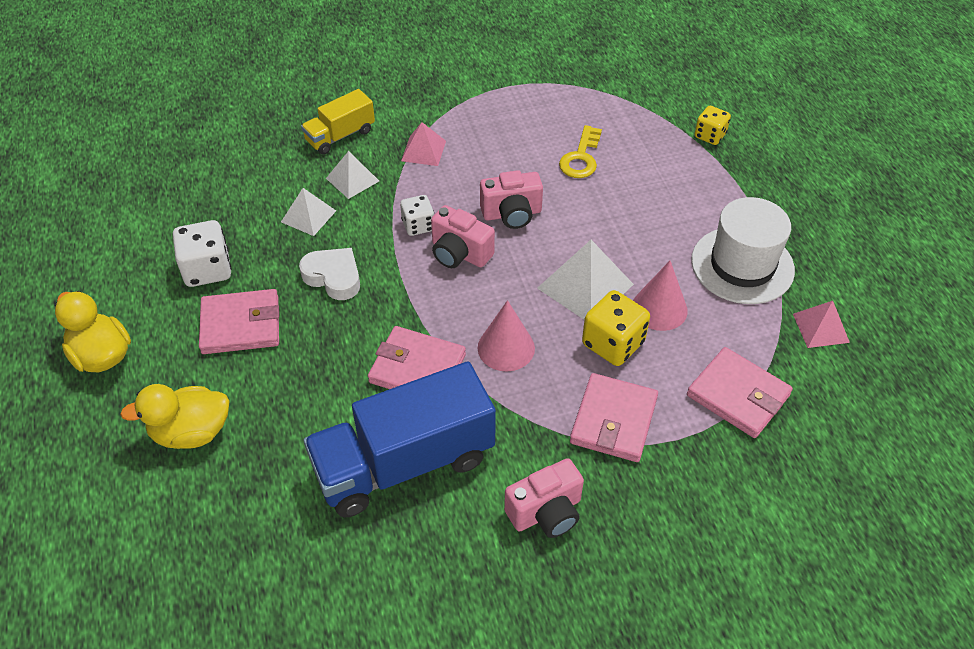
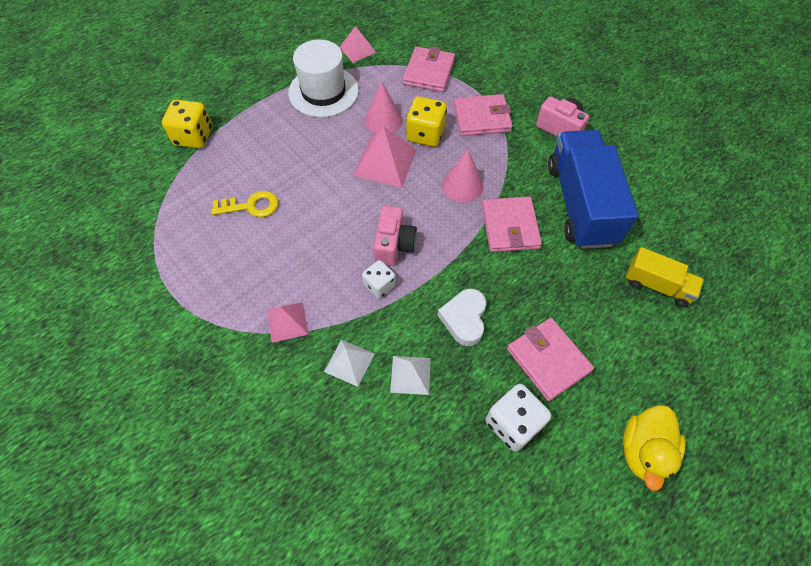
camera: 115 degrees left, 10 degrees up
(191, 432) = (651, 336): yellow duck -> none
(340, 136) = (295, 405): yellow truck -> yellow truck (657, 285)
(404, 463) = (580, 203): blue truck -> blue truck turned 135 degrees counterclockwise
(512, 214) = (335, 228): pink camera -> none
(585, 286) = (385, 162): white pyramid -> pink pyramid
(710, 135) = (194, 136): yellow dice -> yellow dice, size x1.57

